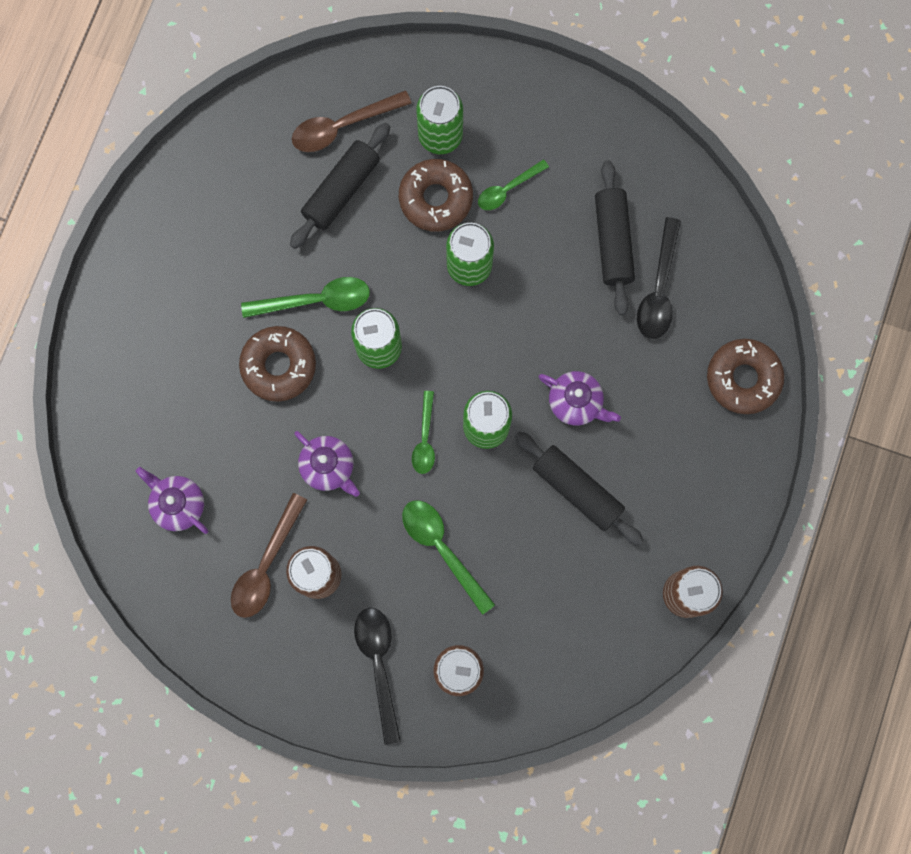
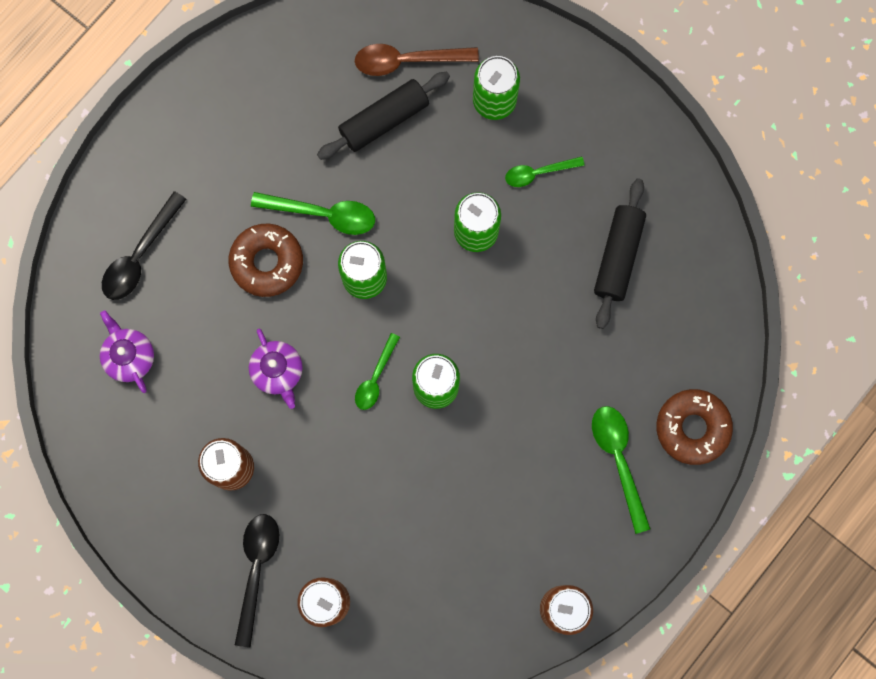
camera: 20 degrees right, 0 degrees up
(266, 565) = (188, 441): brown spoon -> none
(436, 199) = (468, 158): brown donut -> none
(442, 548) = (353, 484): green spoon -> green spoon (618, 459)
(576, 402) = (528, 394): purple teapot -> none
(577, 490) = (498, 475): black rolling pin -> none
(658, 289) = (644, 316): black spoon -> black spoon (140, 255)

